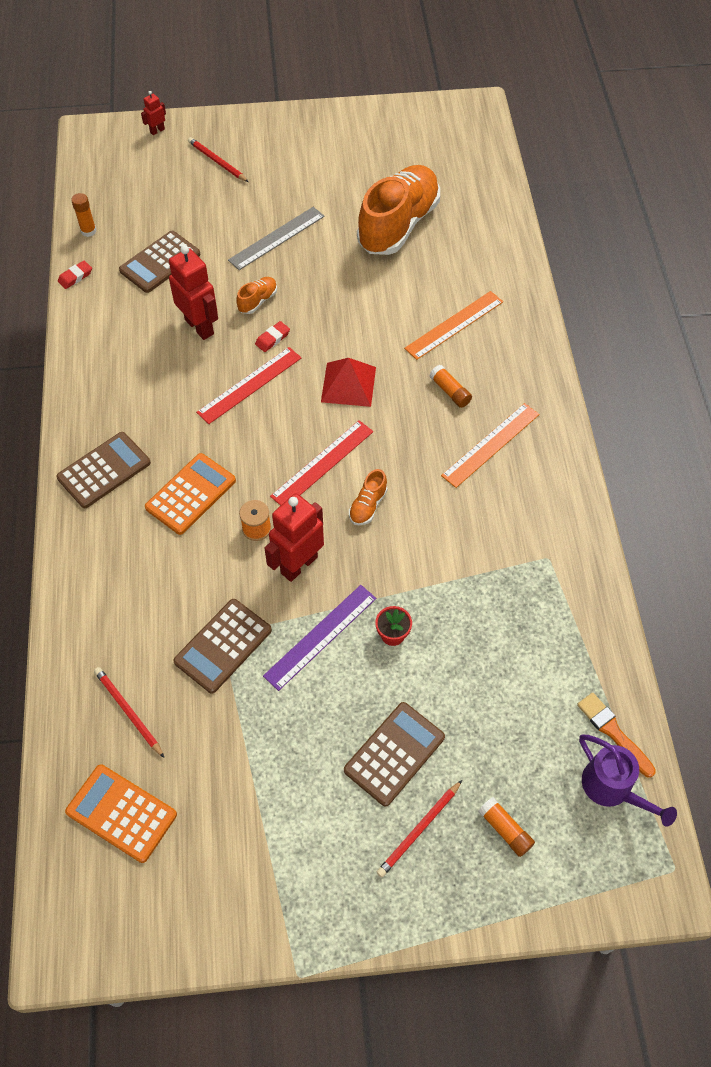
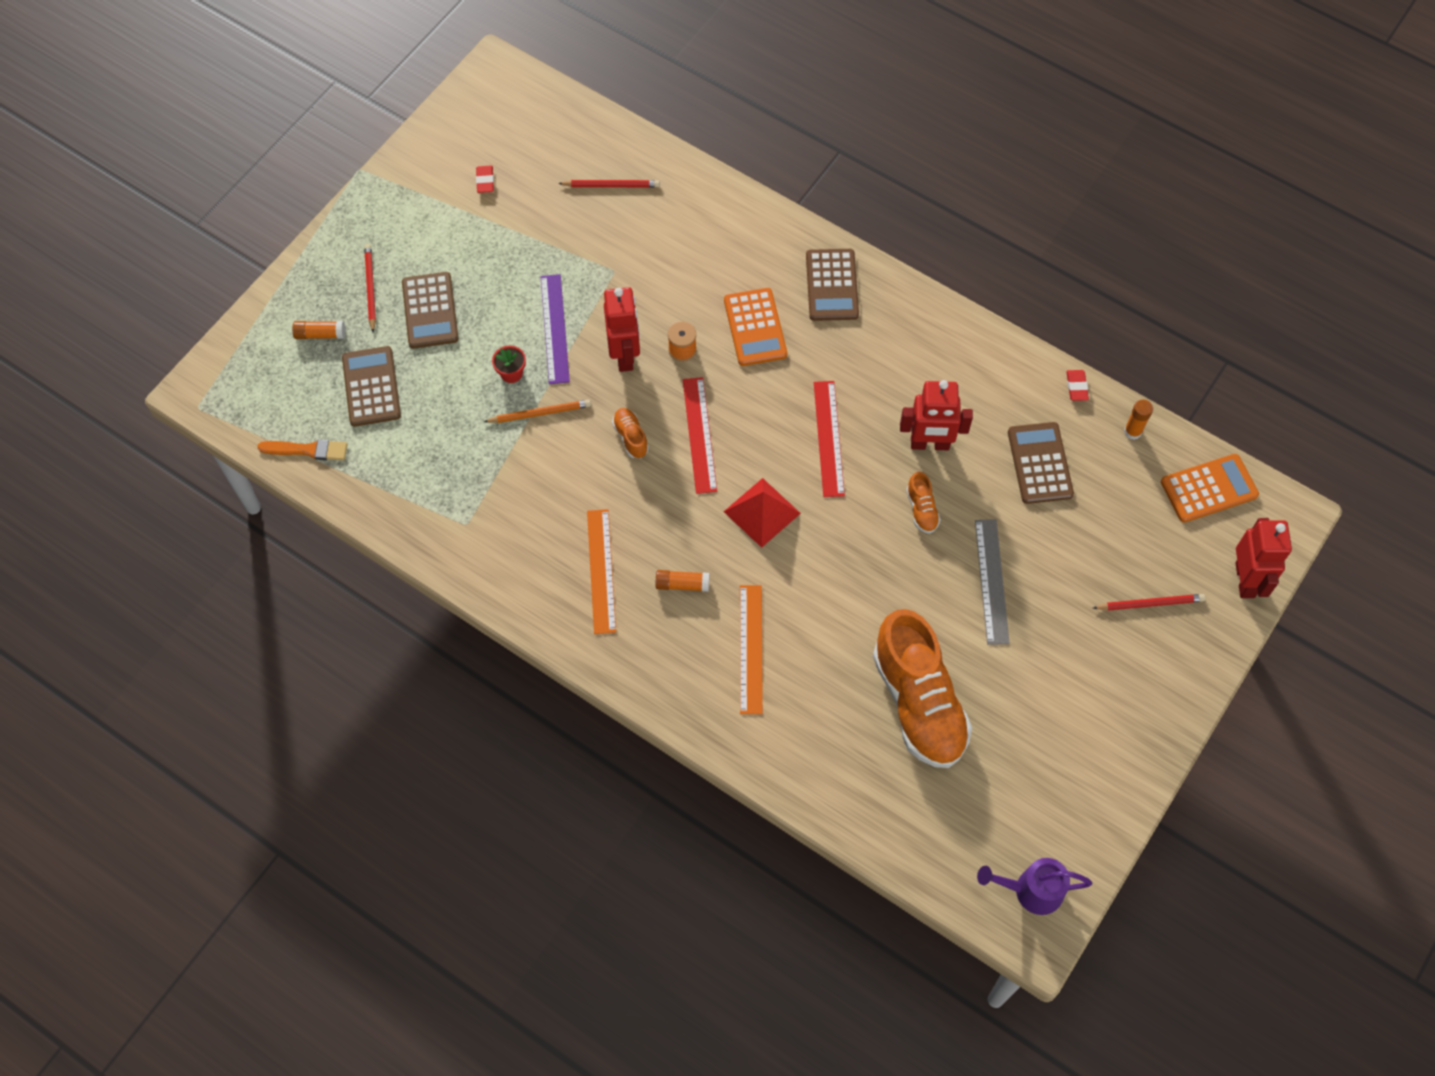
camera: 130 degrees right, 5 degrees up
(121, 813) = (545, 143): orange calculator -> orange calculator (1209, 488)
(157, 131) = (1245, 580): red robot -> red robot, size x2.08
(223, 646) = (606, 267): brown calculator -> brown calculator (371, 387)
(272, 338) = (865, 490): red eraser -> red eraser (485, 181)
(408, 584) = (540, 413): none -> orange pencil
(613, 789) = (276, 416): purple watering can -> purple watering can (1030, 890)

